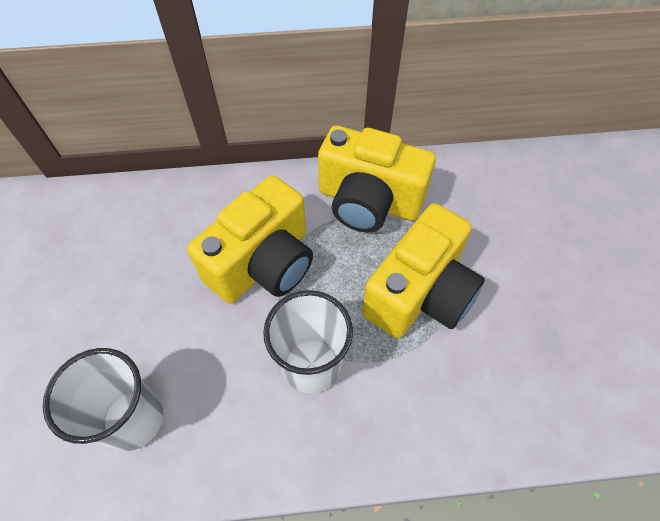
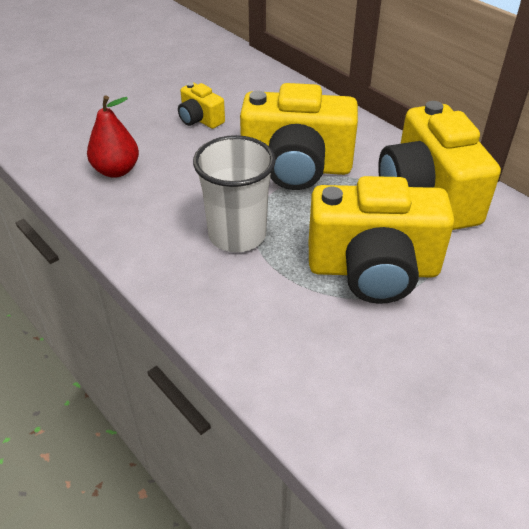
camera: 55 degrees right, 15 degrees down
(124, 294) = (200, 119): none -> yellow camera
(133, 419) = (116, 170): white cup -> red pear

